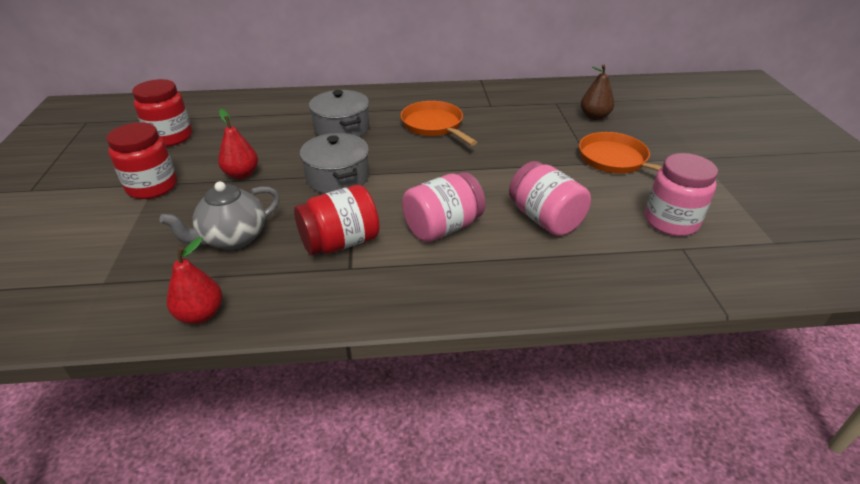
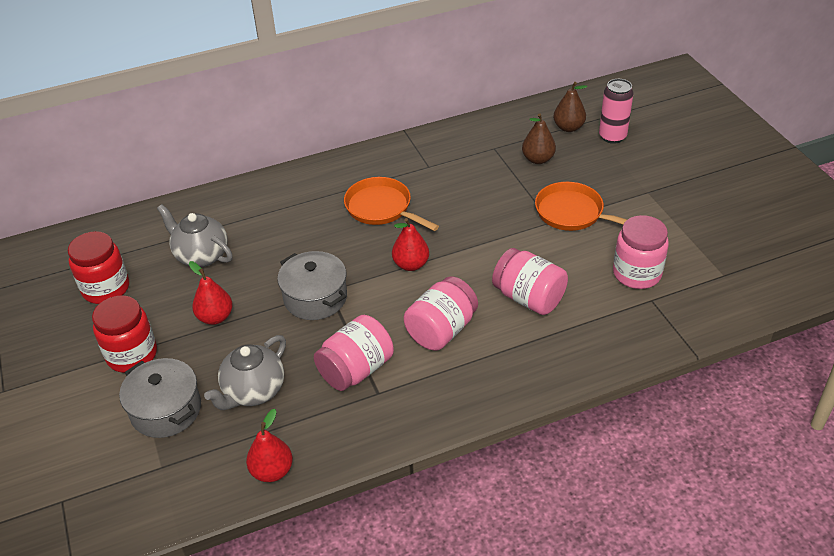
camera: 15 degrees left, 5 degrees up
(261, 130) = (201, 255): none -> grey teapot
(340, 242) = (356, 370): red jar -> pink jar
(342, 128) = (286, 234): grey pot -> grey pot (166, 410)
(439, 170) = (411, 264): none -> red pear
(631, 100) = (568, 127): none -> brown pear
(673, 112) = (612, 136): none -> pink can

